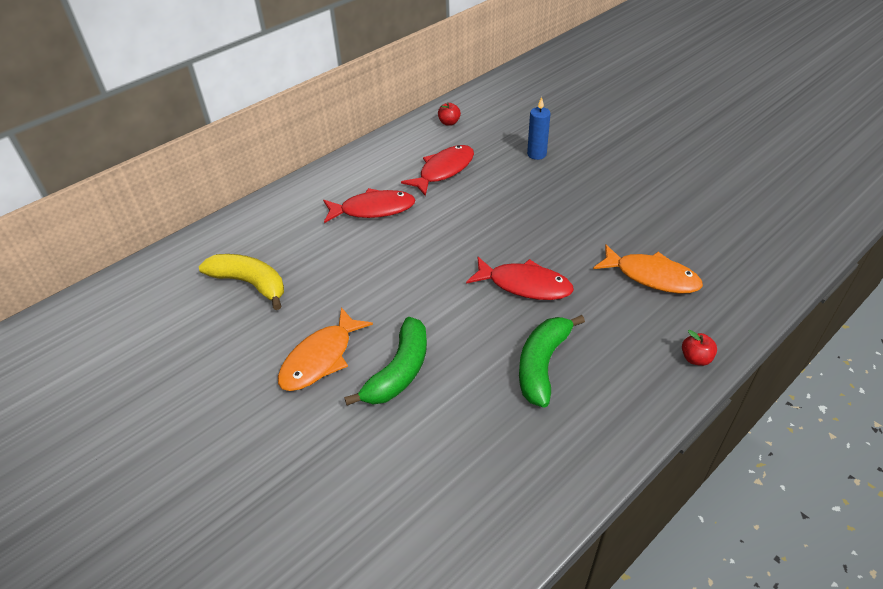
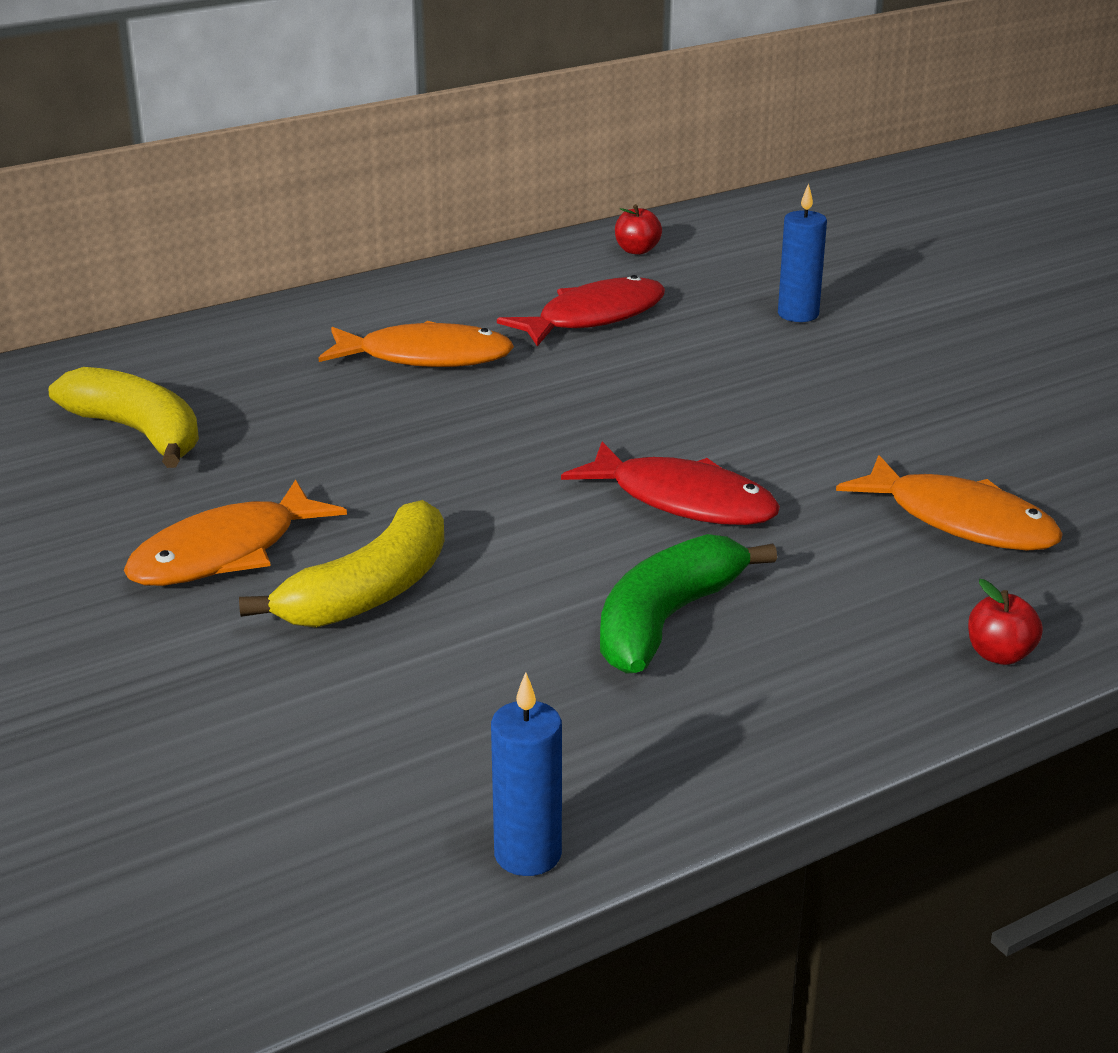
camera: 10 degrees right, 15 degrees down
(373, 209) = (425, 357): red fish -> orange fish
(399, 371) = (370, 592): green banana -> yellow banana
(530, 529) = (528, 854): none -> blue candle

